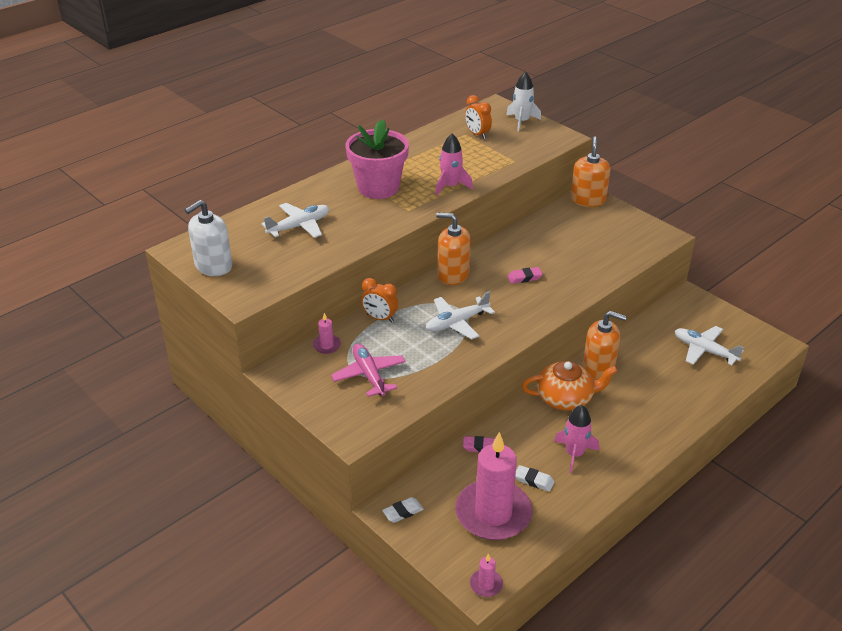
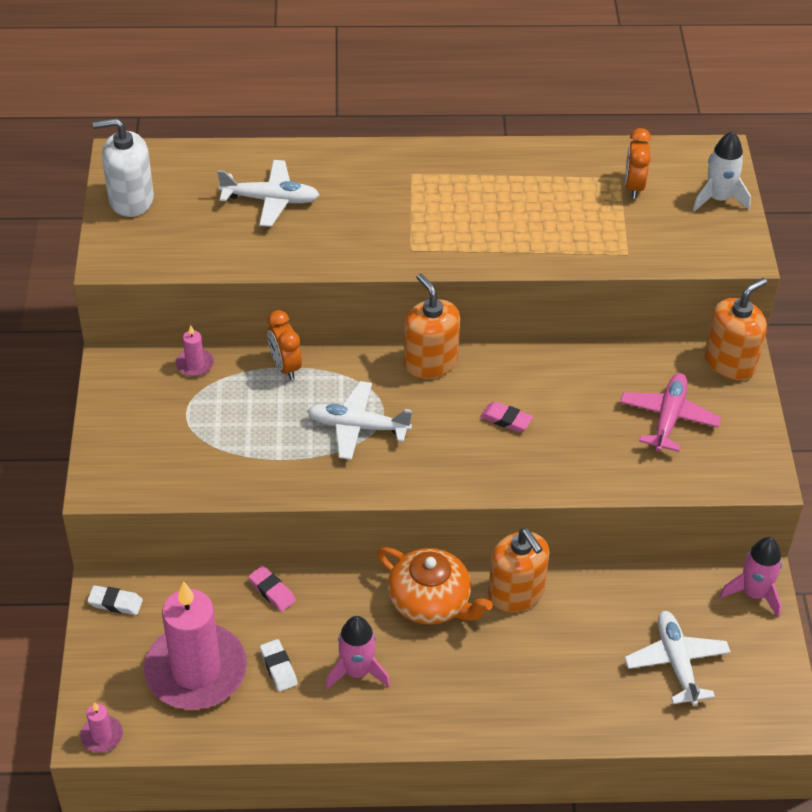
camera: 40 degrees right, 10 degrees up
(369, 375) = (195, 427): pink plane -> pink plane (668, 418)
(378, 187) = (417, 197): pink flower pot -> none
(450, 186) = (501, 245): pink rocket -> pink rocket (754, 593)

